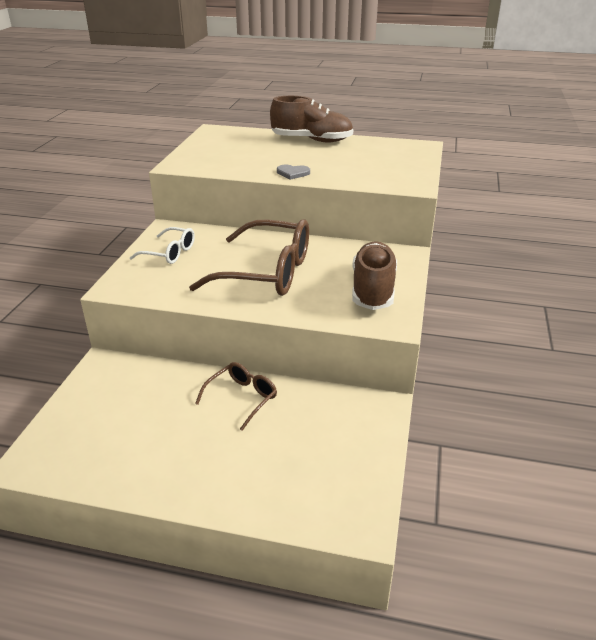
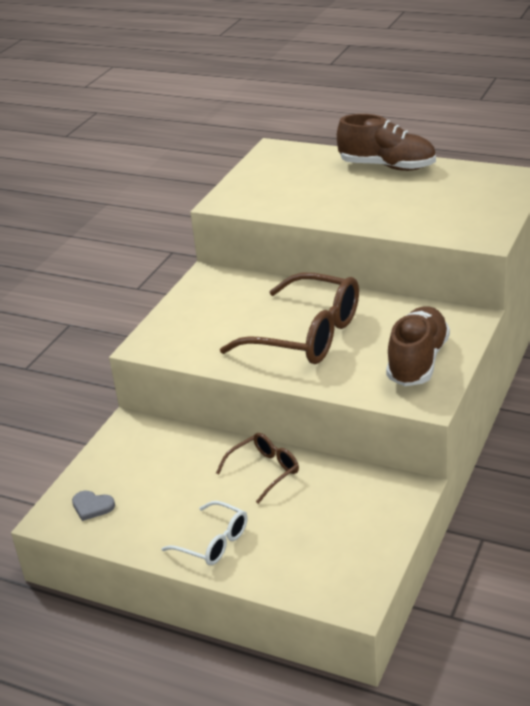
camera: 15 degrees right, 0 degrees up
(169, 253) = (206, 306): white glasses -> white glasses (213, 542)
(292, 173) = (350, 216): grey heart -> grey heart (92, 506)

